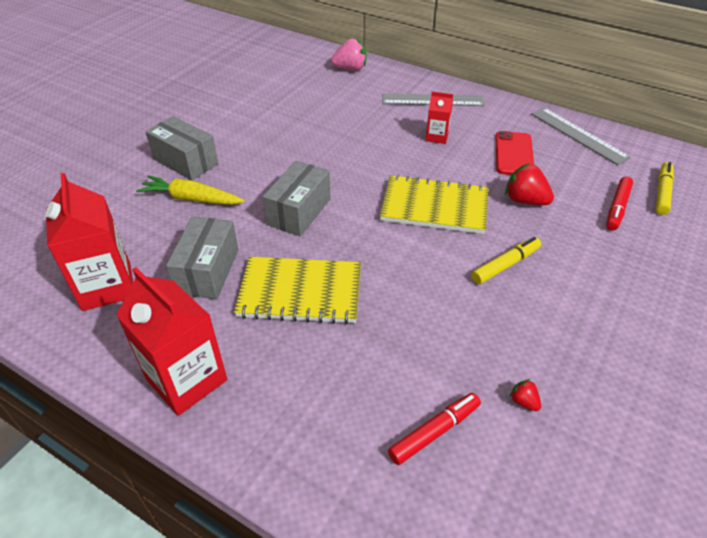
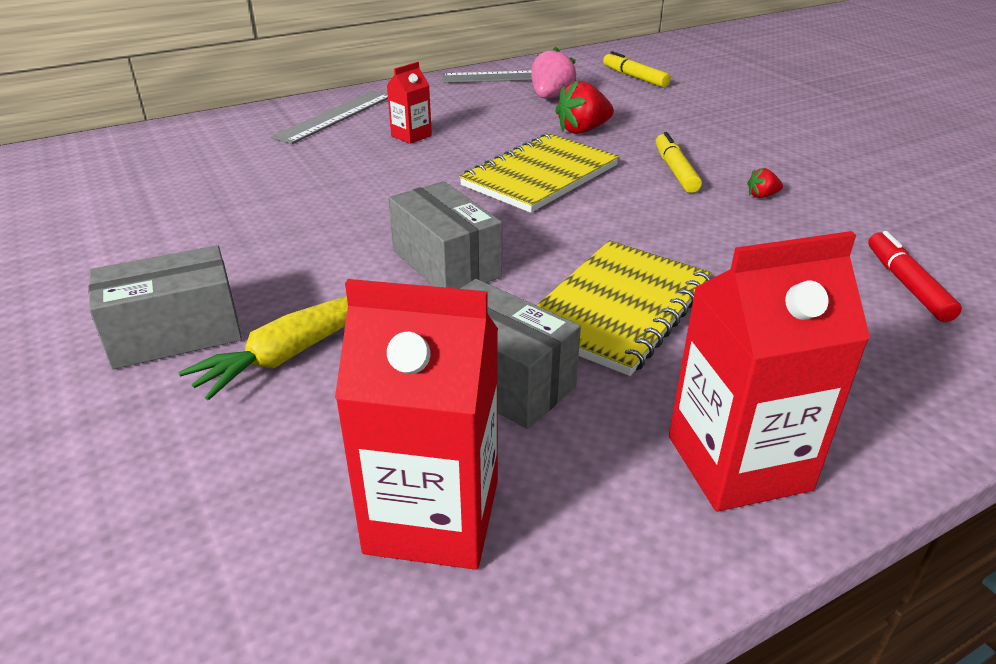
camera: 60 degrees left, 10 degrees down
(350, 69) = (173, 139): pink strawberry -> pink strawberry (550, 97)
(514, 154) = (499, 111): red phone -> none
(523, 401) = (879, 224): red strawberry -> red strawberry (762, 196)
(617, 208) = (638, 99): red marker -> none

